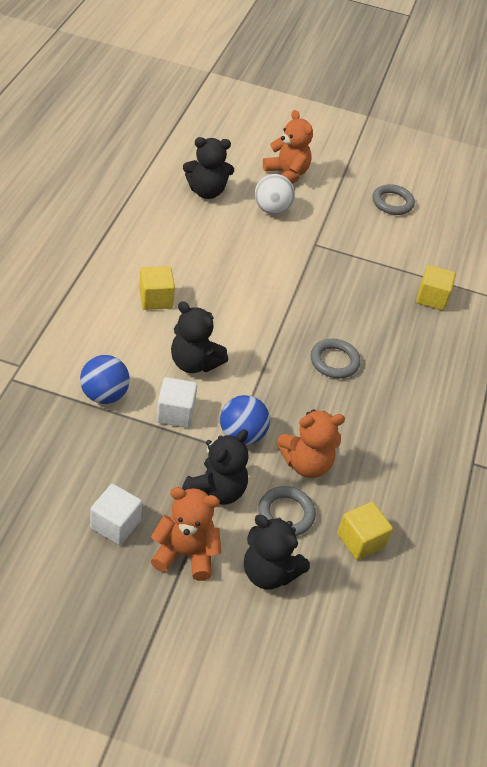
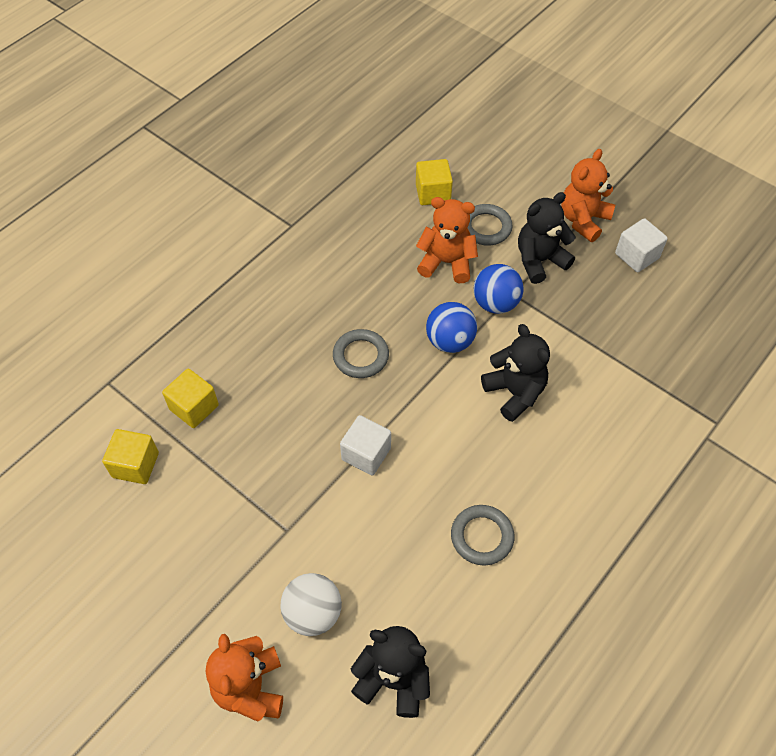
camera: 150 degrees left, 10 degrees up
(104, 395) = (621, 379): blue ball -> blue ball (450, 341)
(156, 299) = (531, 491): yellow cube -> yellow cube (135, 465)
(175, 413) = (553, 341): white cube -> white cube (366, 454)
(186, 553) = (583, 220): orange teddy bear -> orange teddy bear turned 90 degrees clockwise
(269, 572) = (520, 191): black teddy bear -> none
(392, 202) = (126, 582): grey ring -> grey ring (482, 537)

